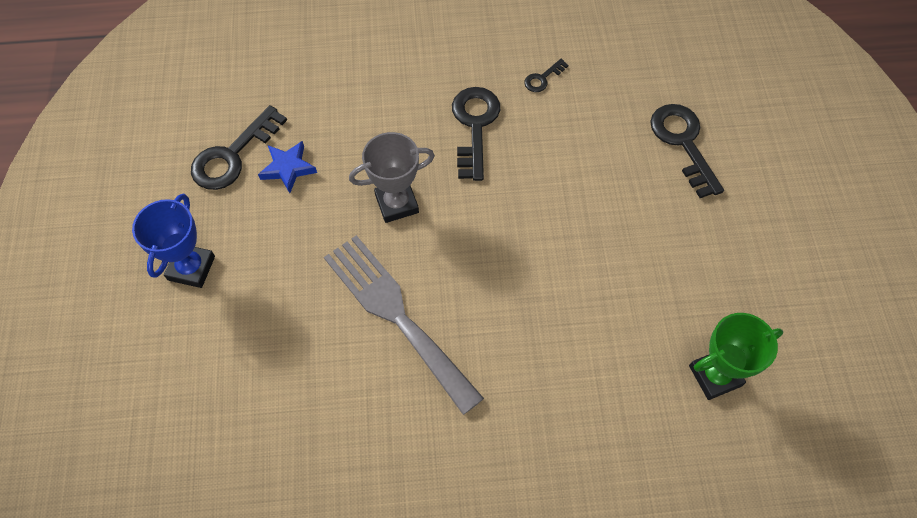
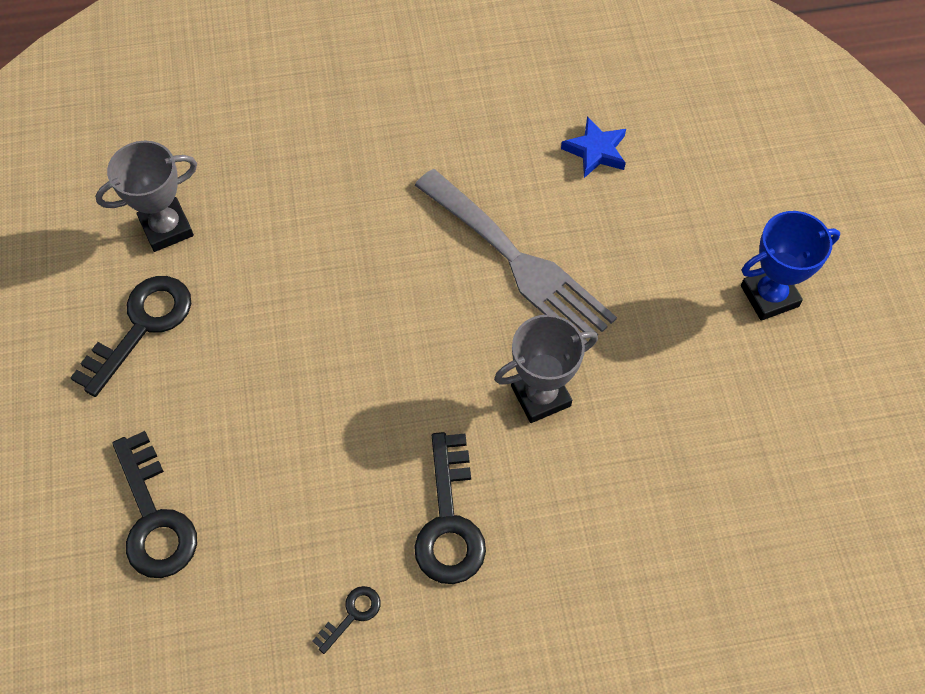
camera: 175 degrees right, 0 degrees up
(191, 268) = (769, 296): blue trophy -> blue trophy turned 60 degrees clockwise
(233, 155) = (773, 447): black key -> black key (141, 326)
(288, 168) = (693, 434): blue star -> blue star (595, 151)
(715, 376) = (166, 228): green trophy -> grey trophy

